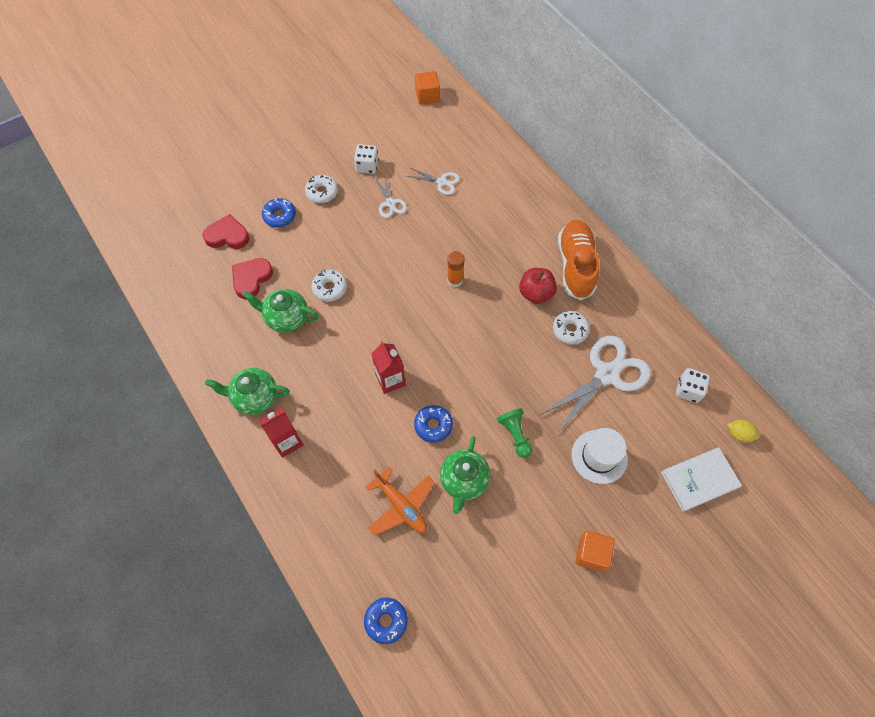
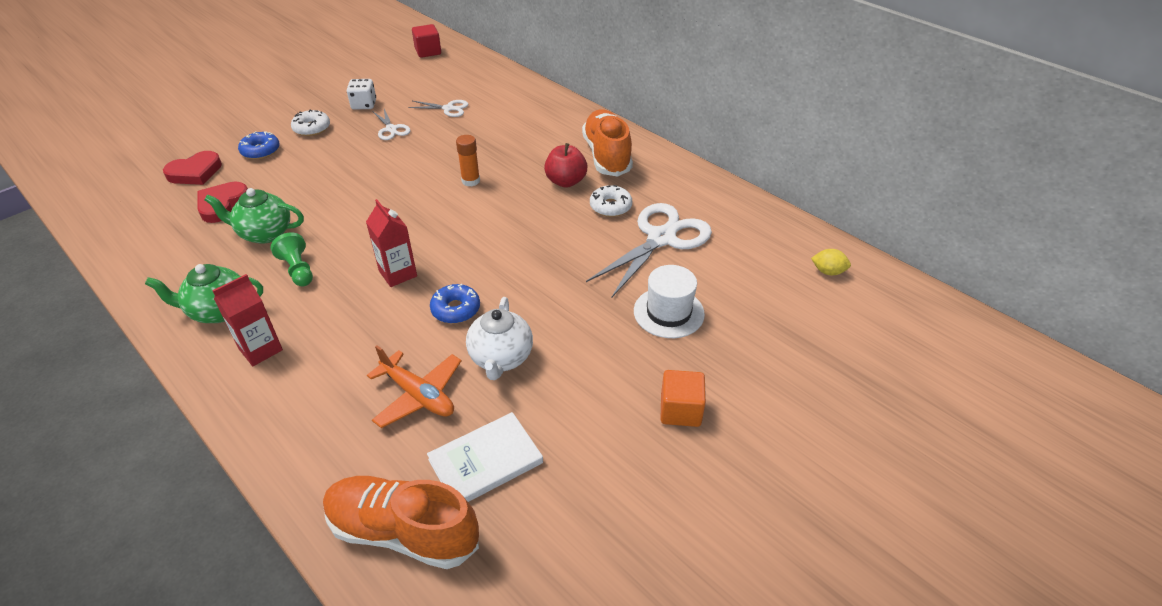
camera: 10 degrees left, 20 degrees down
(227, 236) = (195, 172): red heart -> red heart turned 150 degrees clockwise
(330, 288) = (320, 202): white donut -> none
(386, 621) = (403, 532): blue donut -> orange shoe
(427, 96) = (428, 51): orange cube -> red cube
(464, 481) = (501, 358): green teapot -> white teapot
(515, 434) = (560, 305): green pawn -> green pawn (298, 270)
(688, 390) = (758, 241): white dice -> none
(699, 480) = (795, 318): white book -> white book (485, 461)

